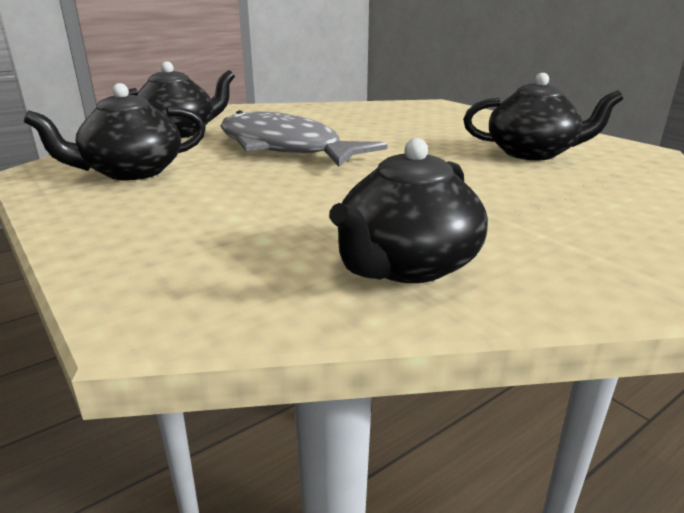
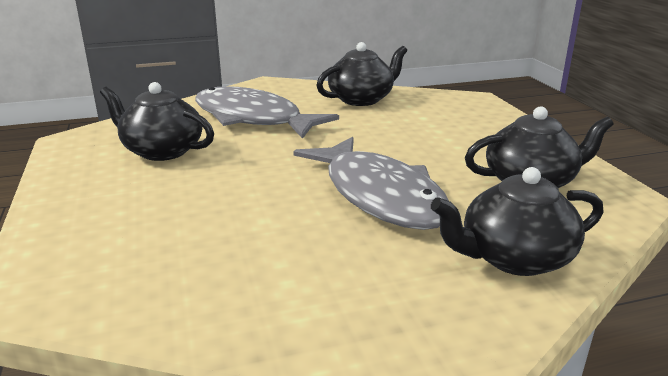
camera: 160 degrees left, 0 degrees up
(521, 197) = (252, 118): none -> grey fish

